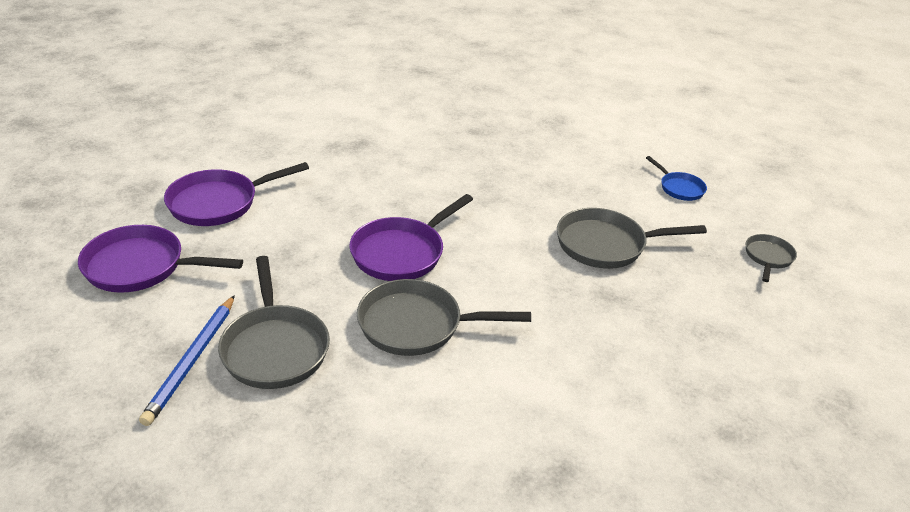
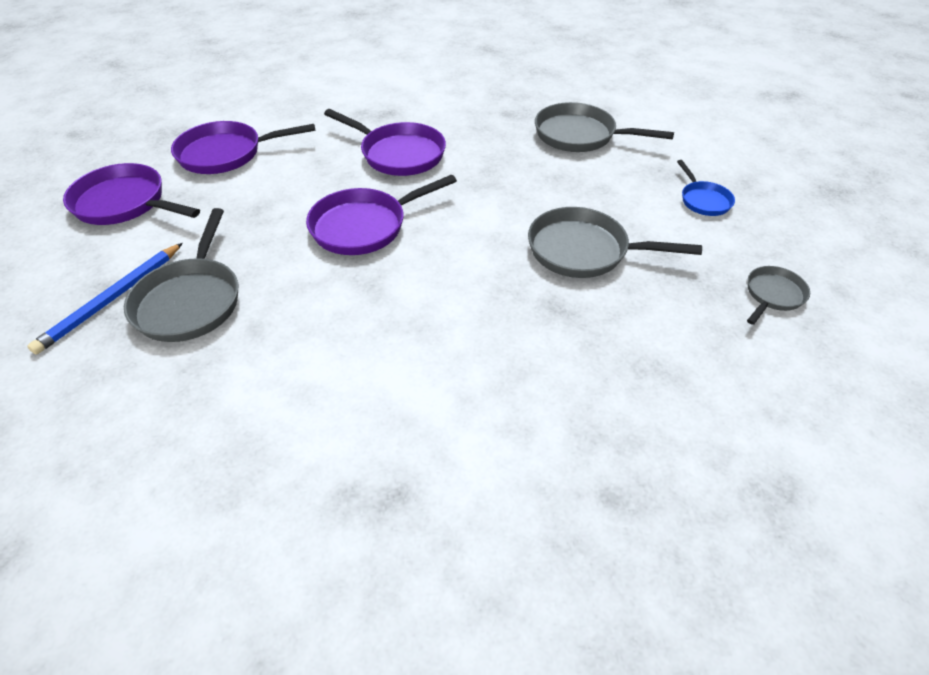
camera: 20 degrees right, 10 degrees up
(394, 181) = (398, 154): none -> purple pan
(416, 325) = (336, 302): grey pan -> grey pan (580, 135)

